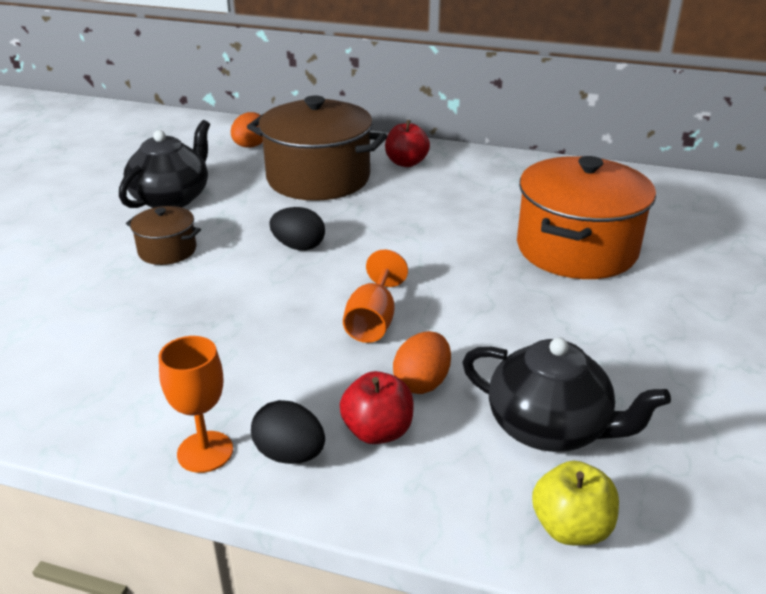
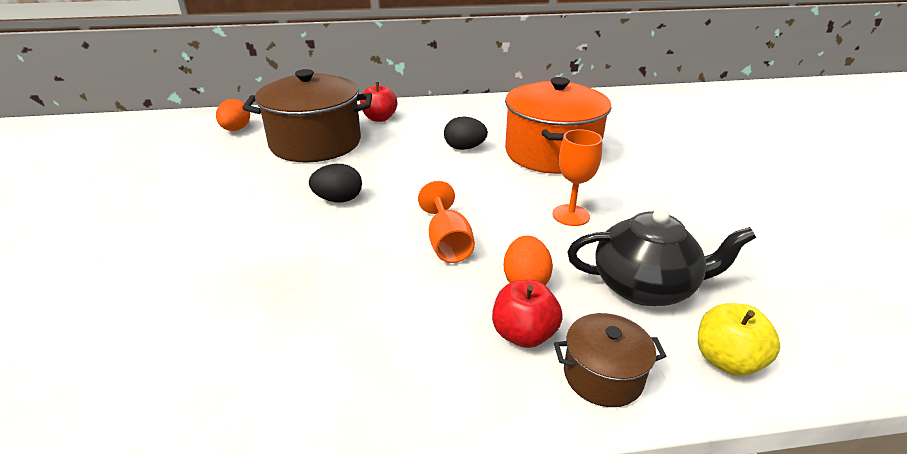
camera: 25 degrees left, 0 degrees up
(167, 250) = (214, 232): brown pot -> brown pot (603, 375)
(172, 198) = (188, 186): black teapot -> none
(205, 452) = (385, 410): orange goblet -> orange goblet (571, 215)
(290, 454) = (466, 382): black egg -> black egg (464, 148)

